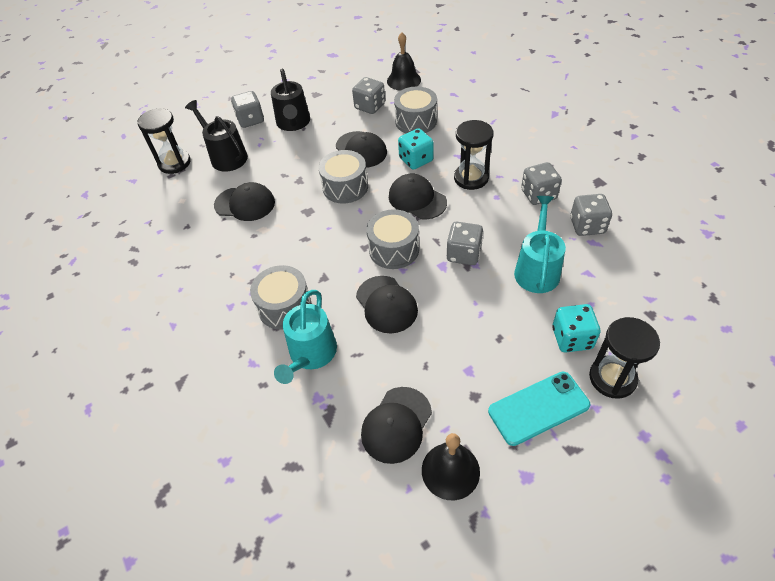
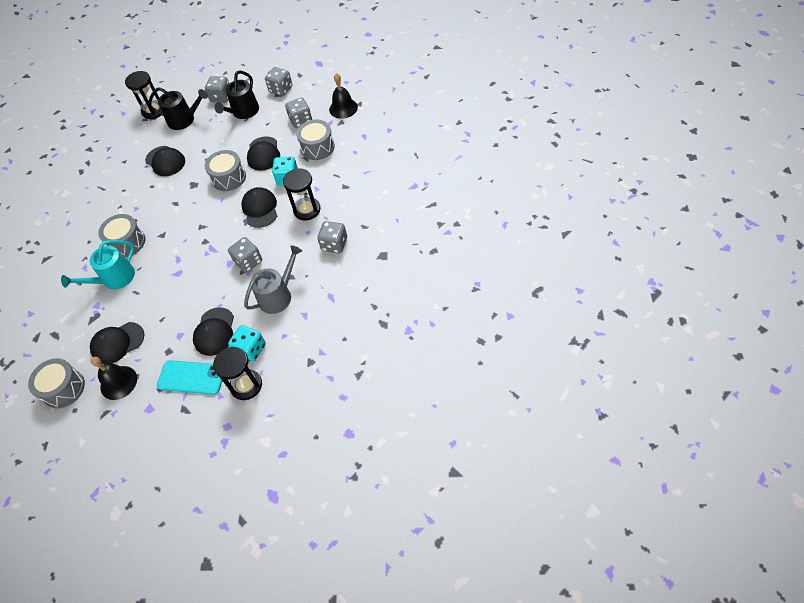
camera: 35 degrees right, 5 degrees up
(226, 156) = (184, 120): black watering can -> black watering can turned 105 degrees clockwise
(386, 304) = (177, 271): black cap -> black cap (214, 332)
(394, 249) = (214, 237): grey drum -> grey drum (64, 388)
(537, 269) = (278, 295): turquoise watering can -> grey watering can
(587, 226) = (339, 283): grey dice -> grey dice (281, 89)

